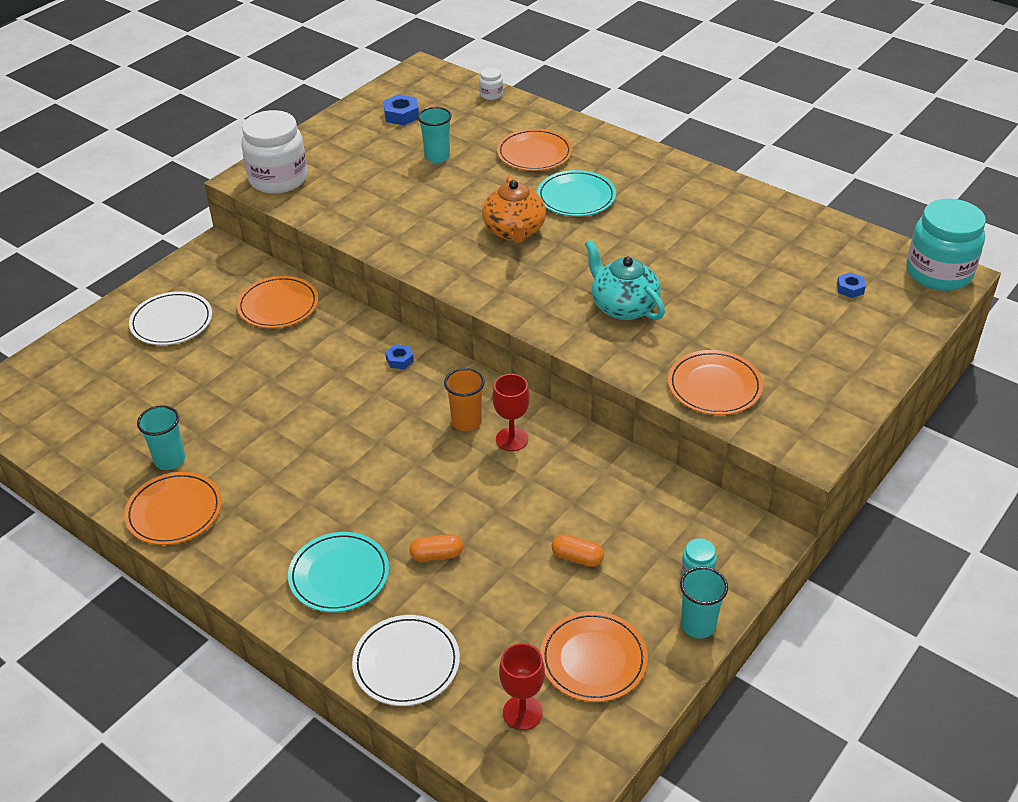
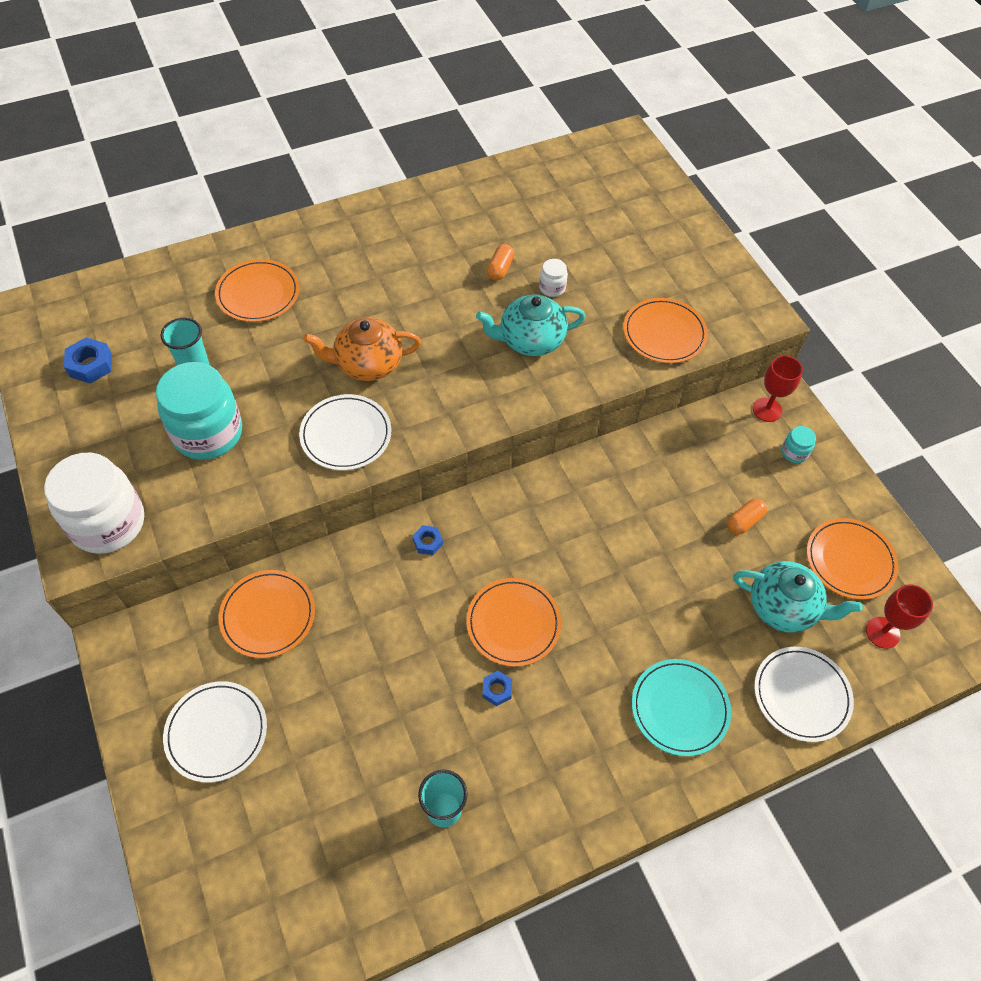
camera: 65 degrees left, 15 degrees up
(174, 511) = (522, 830): orange plate -> orange plate (513, 623)
(436, 248) = (346, 435): none -> white plate
(436, 555) = (693, 620): orange capsule -> orange capsule (500, 269)
(466, 422) = (545, 526): orange cup -> none
(491, 94) = (126, 279): white jar -> white jar (552, 288)
(497, 619) = (783, 607): none -> turquoise teapot
(512, 439) = (586, 503): red goblet -> red goblet (767, 409)
(514, 231) = (367, 364): orange teapot -> orange teapot turned 150 degrees clockwise
(576, 197) = (352, 297): turquoise plate -> none
(698, 625) = (844, 478): turquoise cup -> none
(850, 289) = (603, 197): blue nut -> blue nut (497, 690)
(938, 273) = (618, 143): turquoise jar -> turquoise jar (208, 433)

